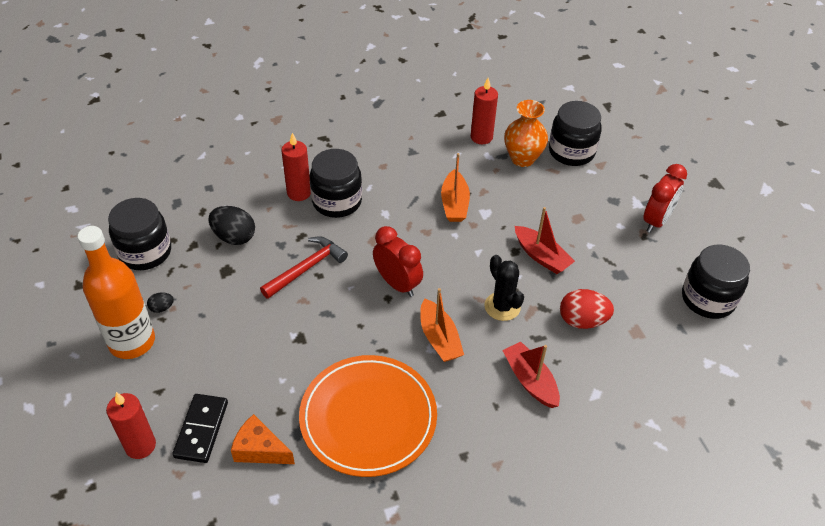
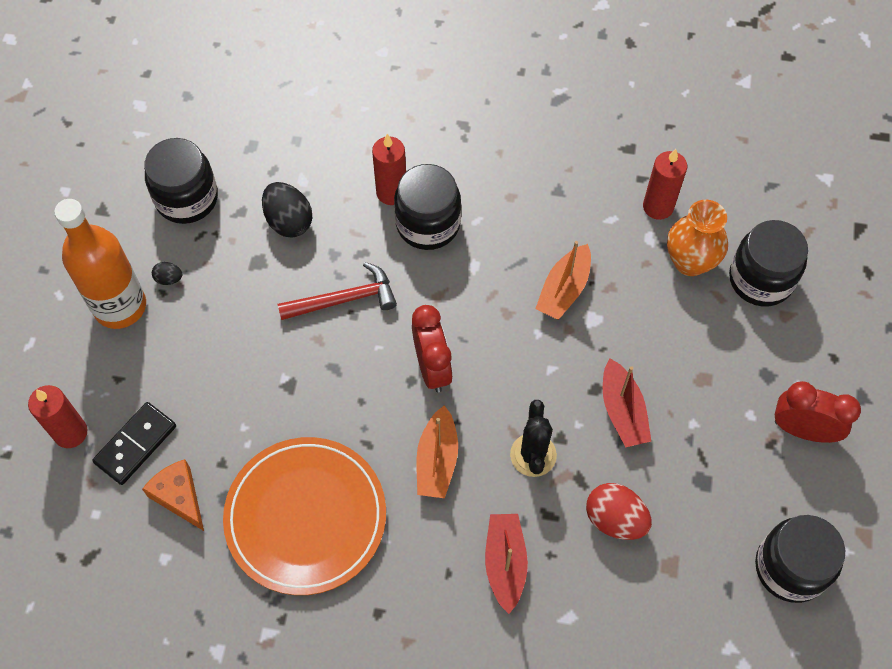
camera: 30 degrees right, 15 degrees up
(656, 221) = (802, 430): red clock -> red clock turned 135 degrees counterclockwise

